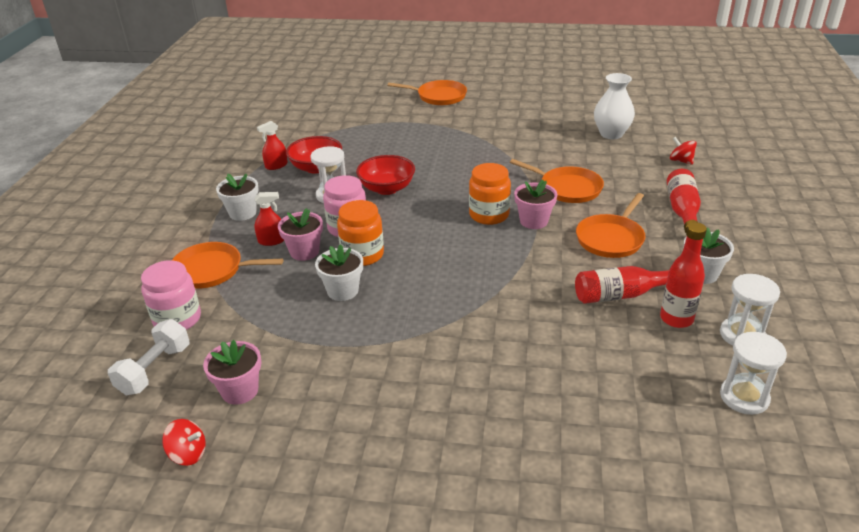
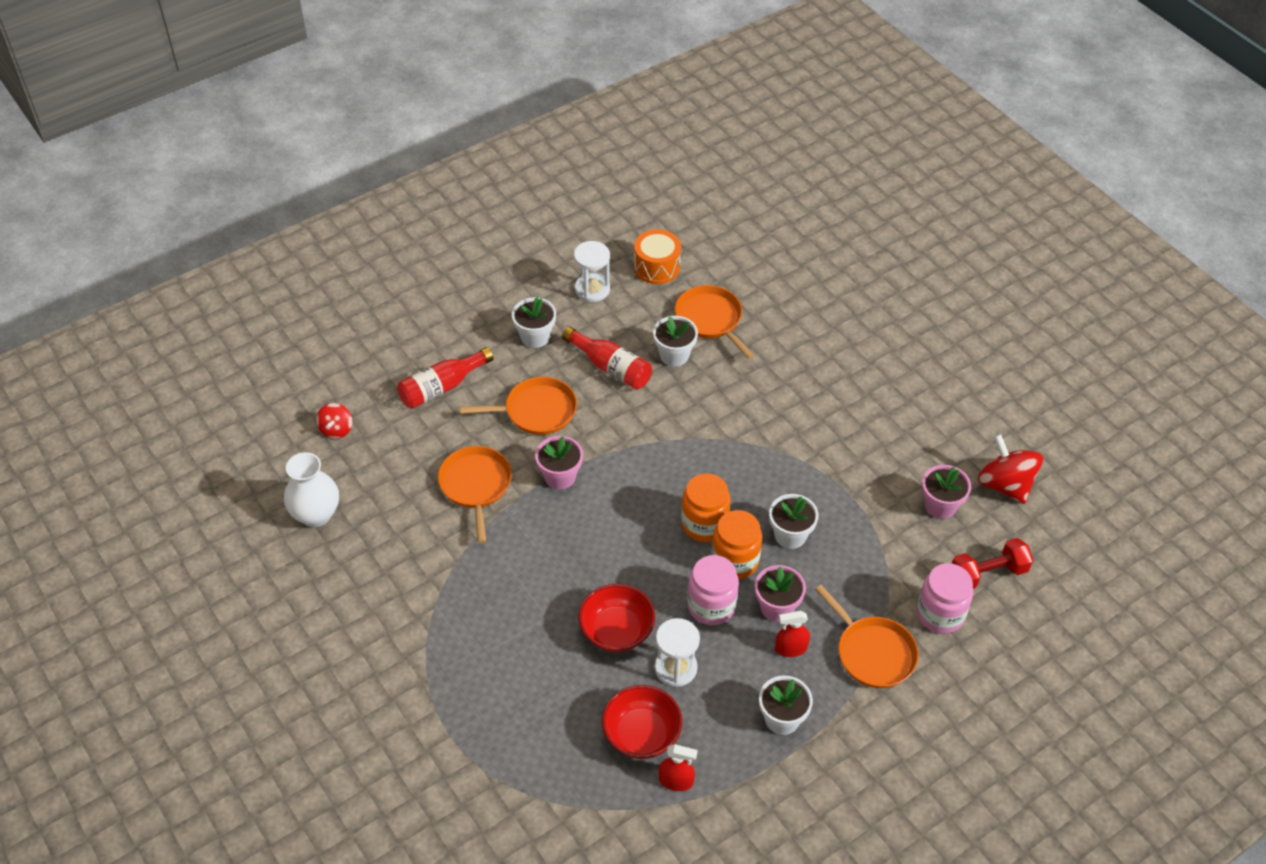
camera: 135 degrees left, 15 degrees up
(154, 370) = (988, 573): white dumbbell -> red dumbbell
(188, 454) = (1005, 485): red spinning top -> red spinning top, size x1.80
(272, 241) = (791, 648): red spray bottle -> red spray bottle turned 45 degrees counterclockwise
(439, 96) = (345, 759): orange pan -> orange pan (710, 319)
(489, 215) = (582, 515): orange jar -> orange jar (704, 524)
(599, 338) = (674, 355): none -> white flower pot
(676, 319) = (608, 327): red bottle -> none
(744, 397) = (657, 267): white hourglass -> orange drum

